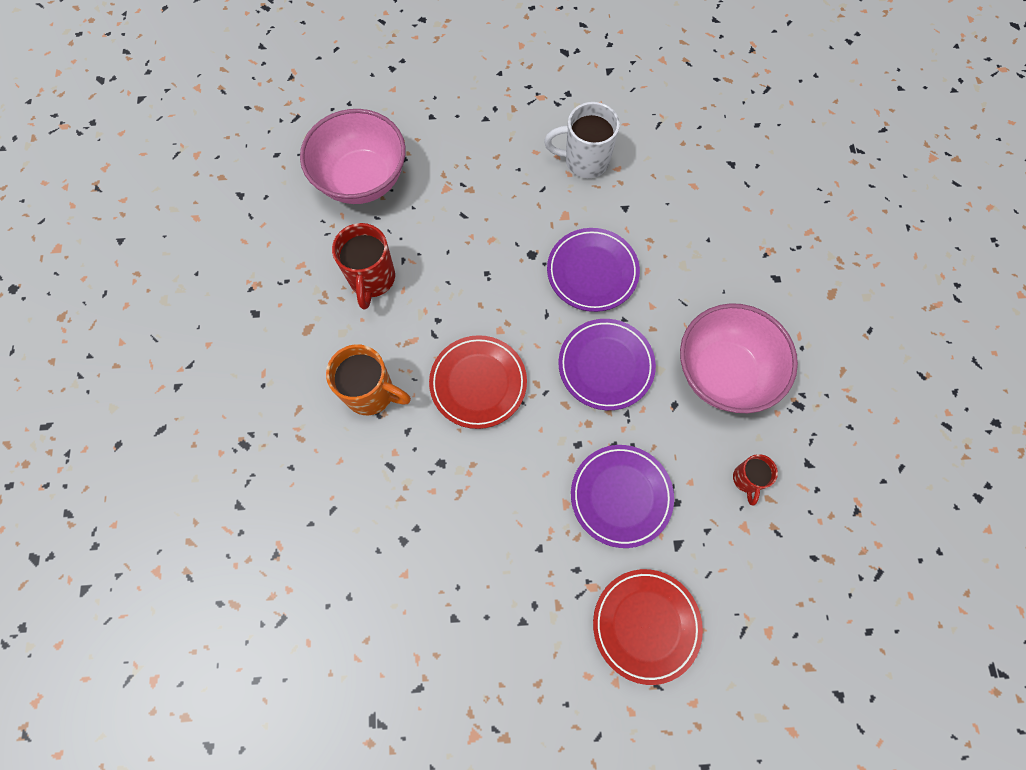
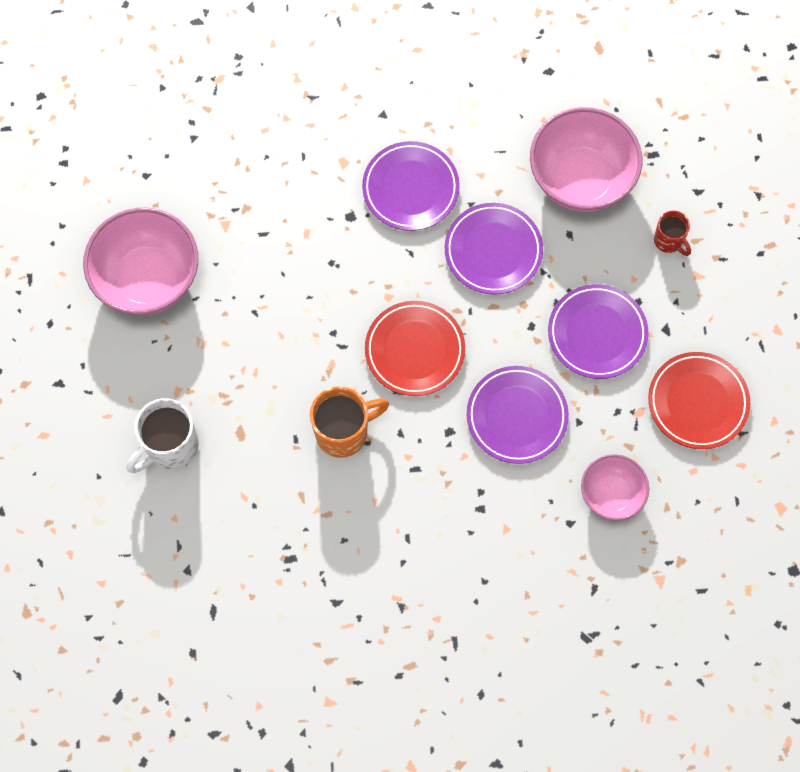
camera: 45 degrees left, 0 degrees up
(372, 279) = (247, 349): red mug -> none
(499, 499) = (517, 416): none -> purple plate
(506, 628) = (611, 494): none -> pink bowl
(585, 161) = (312, 103): white mug -> white mug (170, 447)

